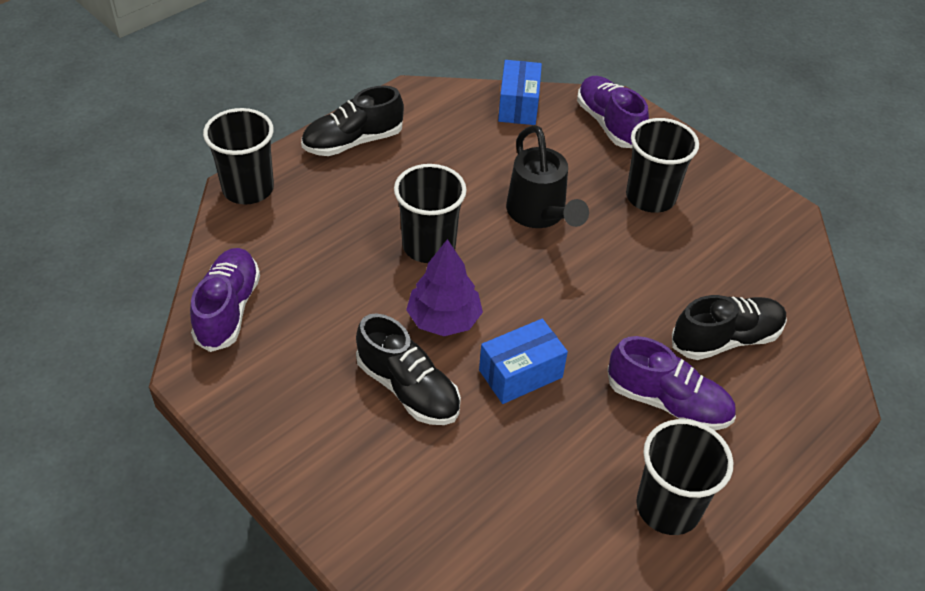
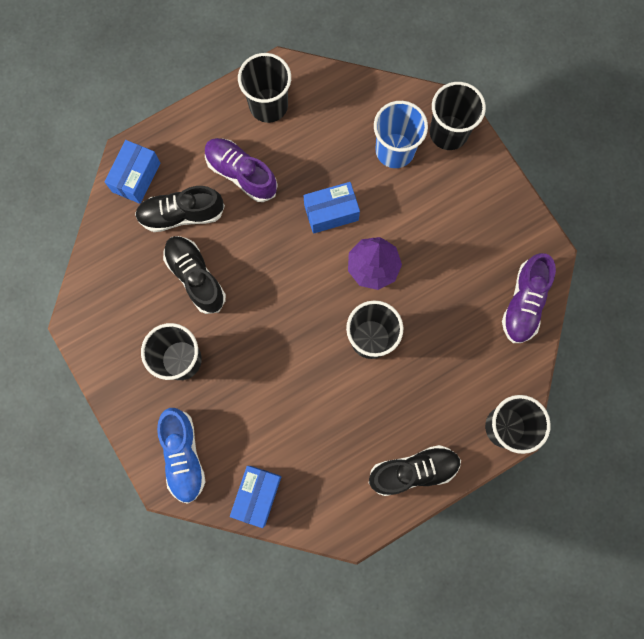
camera: 165 degrees left, 30 degrees up
(363, 516) = (448, 132): none -> black cup
(408, 388) = (408, 214): black shoe -> black shoe (196, 277)
(446, 473) = (395, 150): none -> blue cup
(539, 215) = (277, 355): black watering can -> none
(609, 124) = (183, 456): purple shoe -> blue shoe
(811, 373) = (136, 177): none -> blue box

